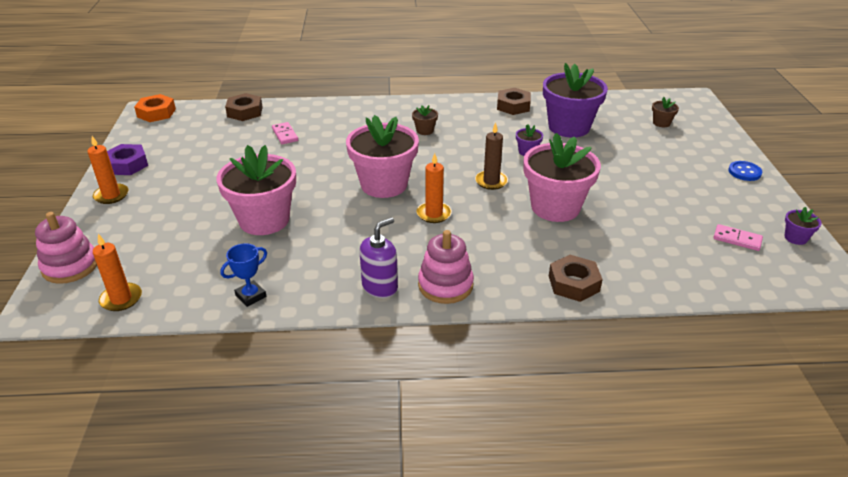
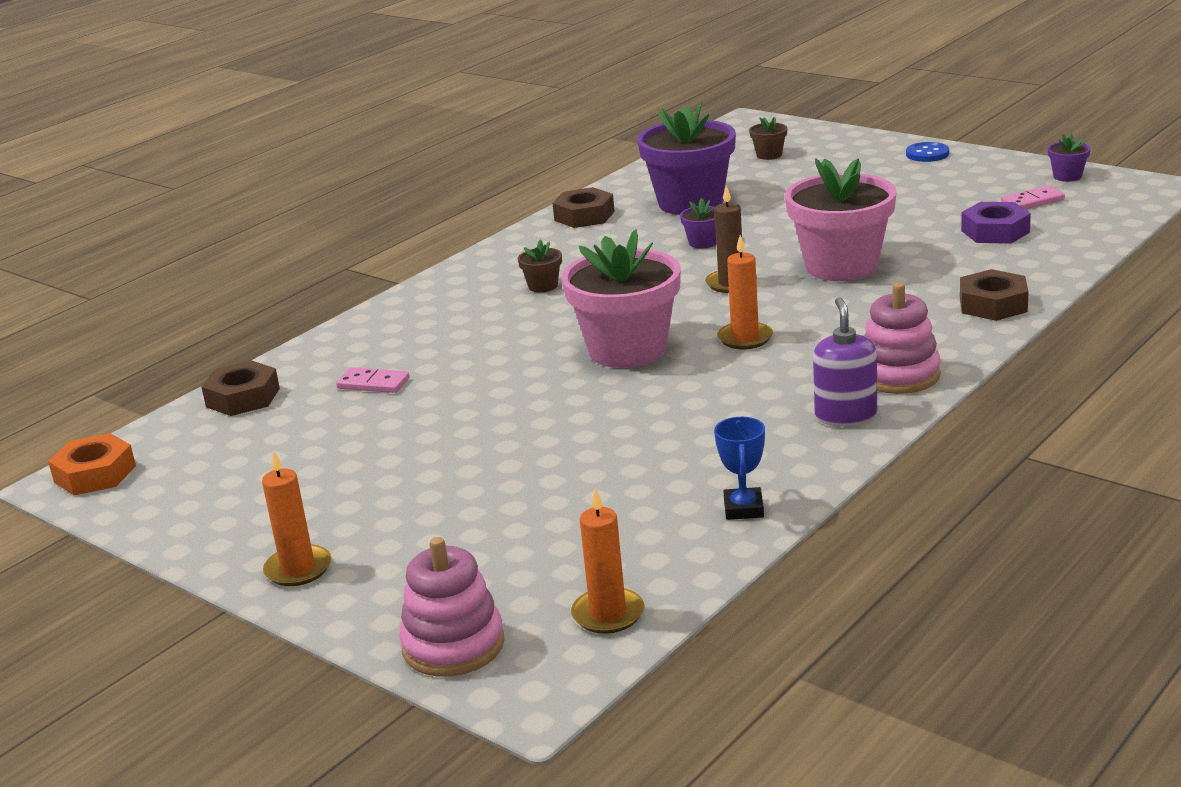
camera: 45 degrees left, 10 degrees down
(127, 165) = (224, 535): purple nut -> purple nut (995, 231)
(264, 220) = (577, 456): pink flower pot -> none

